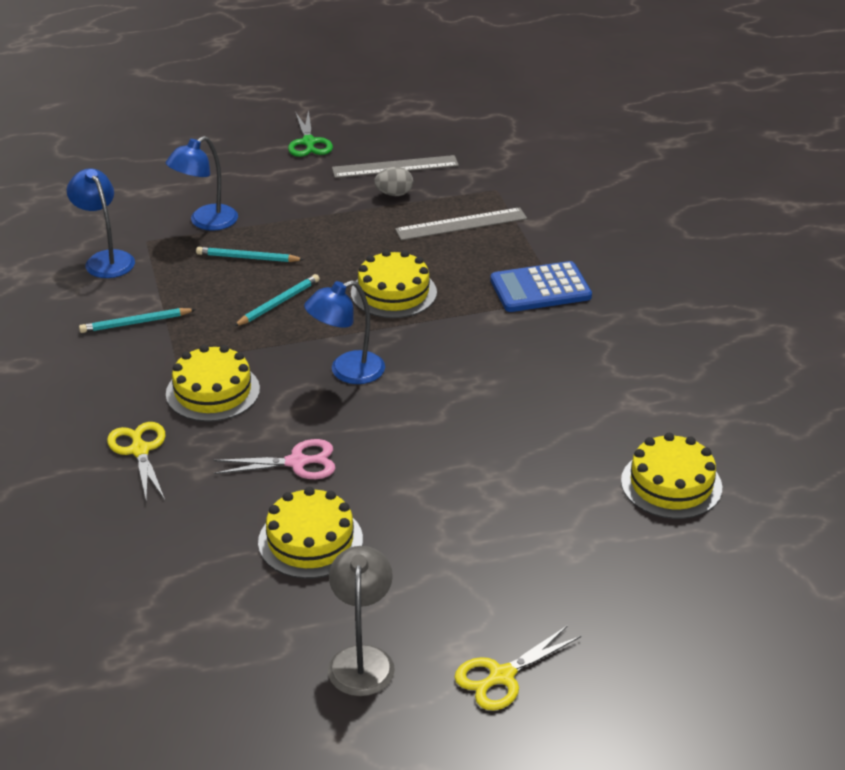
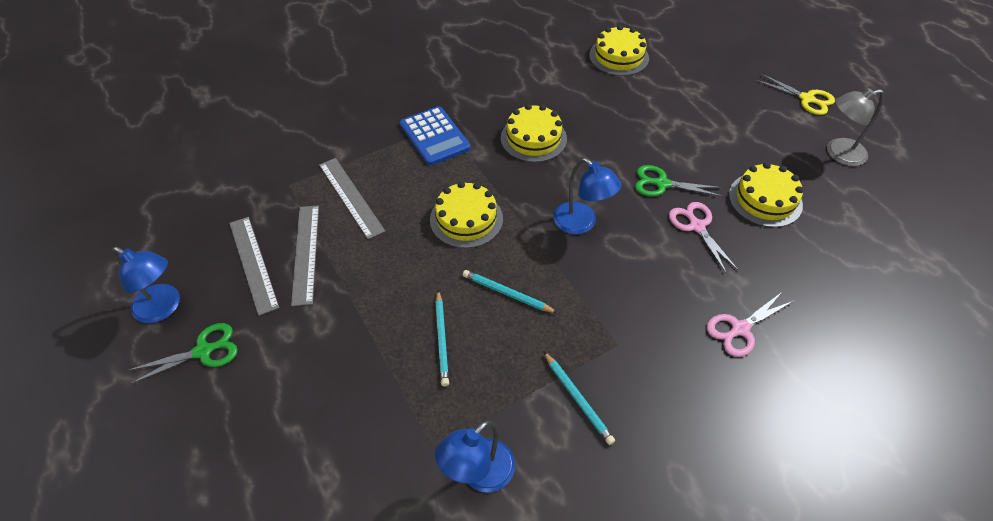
camera: 105 degrees left, 15 degrees up
(140, 450) = (740, 329): yellow scissors -> pink scissors
(206, 222) = (384, 399): blue lamp -> blue lamp (164, 308)
(213, 391) = (645, 303): yellow cake -> yellow cake (533, 138)
(381, 453) = (662, 184): none -> green scissors
(394, 194) = (305, 253): grey egg -> grey ruler

